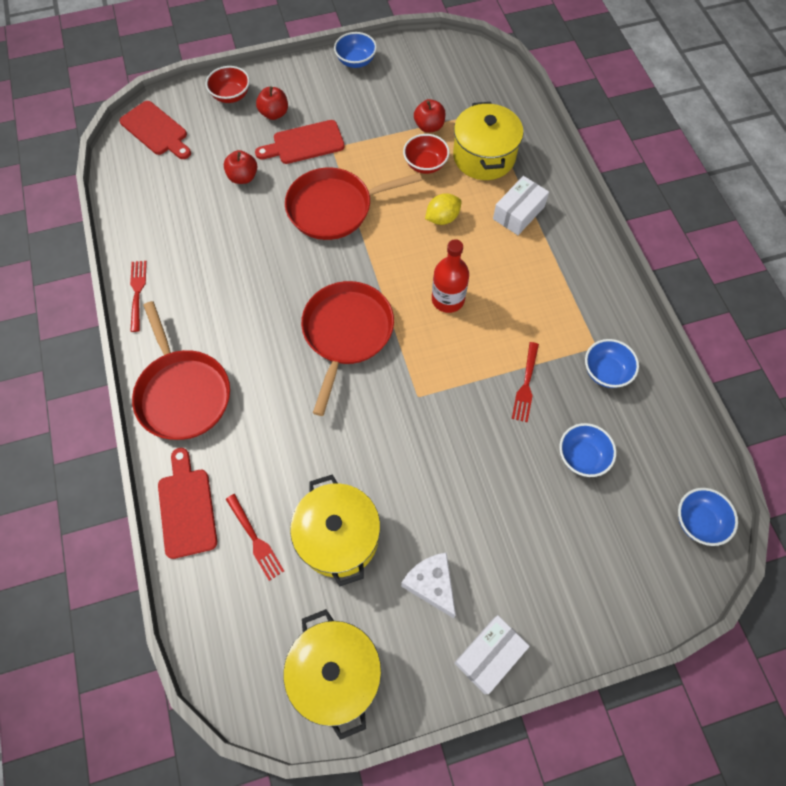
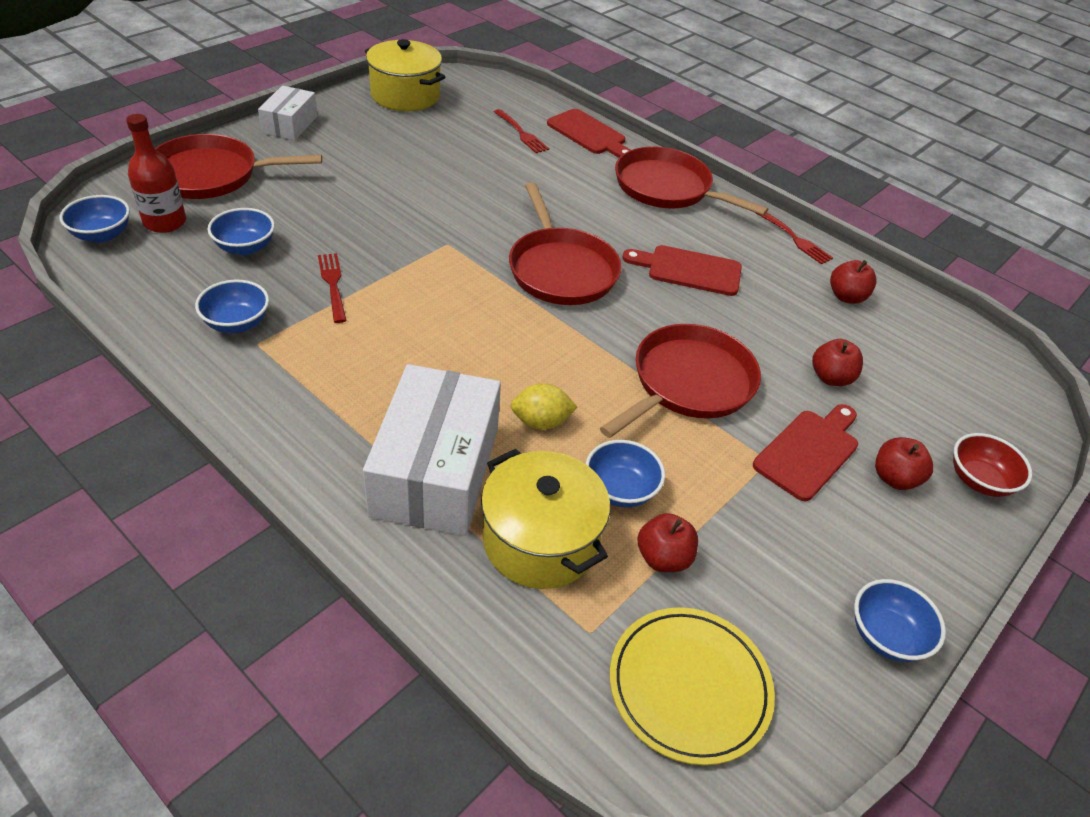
camera: 145 degrees right, 20 degrees down
(156, 130) = (995, 393): red cutting board -> red cutting board (689, 270)
(162, 227) = (846, 297): none -> red apple
(254, 539) = (521, 133): red fork -> red fork turned 150 degrees counterclockwise
(338, 537) = (454, 148): yellow pot -> none
(425, 164) = (620, 490): red bowl -> blue bowl
(431, 584) = (358, 144): white cheese -> none
(442, 218) = (541, 422): yellow lemon -> yellow lemon turned 60 degrees clockwise
(448, 299) = (471, 333): red bottle -> red bottle (165, 222)
(457, 79) = (689, 687): none -> yellow plate
(518, 213) = (435, 470): white box -> white box, size x1.84
(592, 583) = (211, 175): none -> red pan

